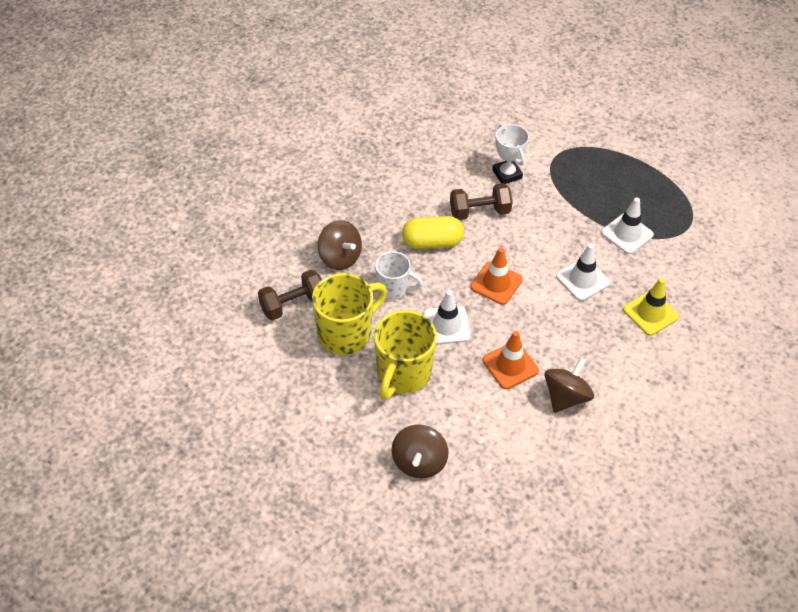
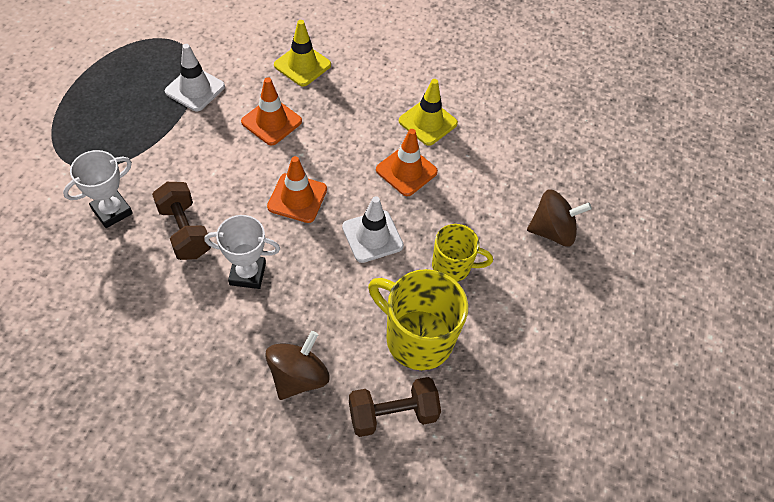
camera: 110 degrees left, 5 degrees up
(293, 304) = (392, 414): brown dumbbell -> brown dumbbell turned 60 degrees counterclockwise
(394, 288) = (333, 301): white mug -> none
(403, 374) = (452, 266): yellow mug -> yellow mug, size x0.61
(432, 242) = (247, 274): yellow capsule -> white trophy
(565, 397) = (428, 122): brown spinning top -> yellow traffic cone
(582, 279) = (271, 121): white traffic cone -> orange traffic cone

